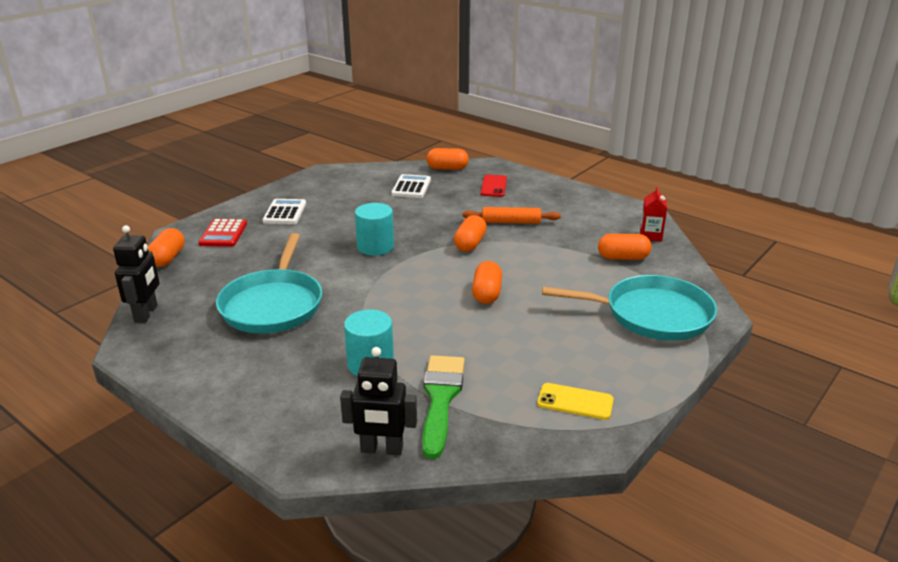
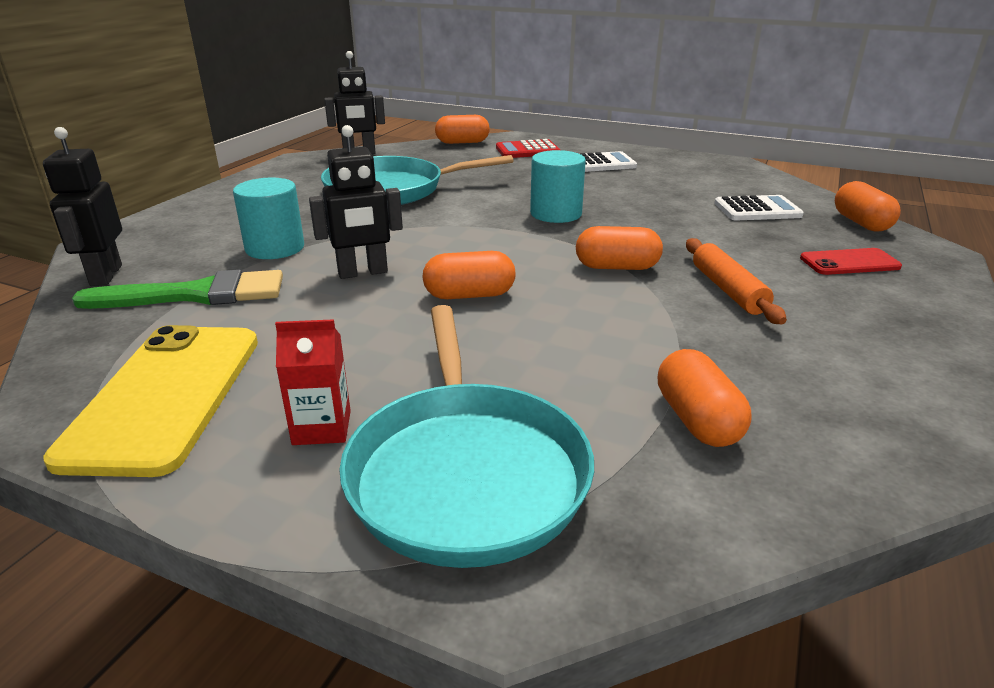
camera: 75 degrees right, 0 degrees up
(436, 328) = (363, 273): none -> black robot
(575, 402) = (166, 396): yellow phone -> yellow phone, size x1.93
(650, 236) = (851, 458): red carton -> red carton (322, 427)

